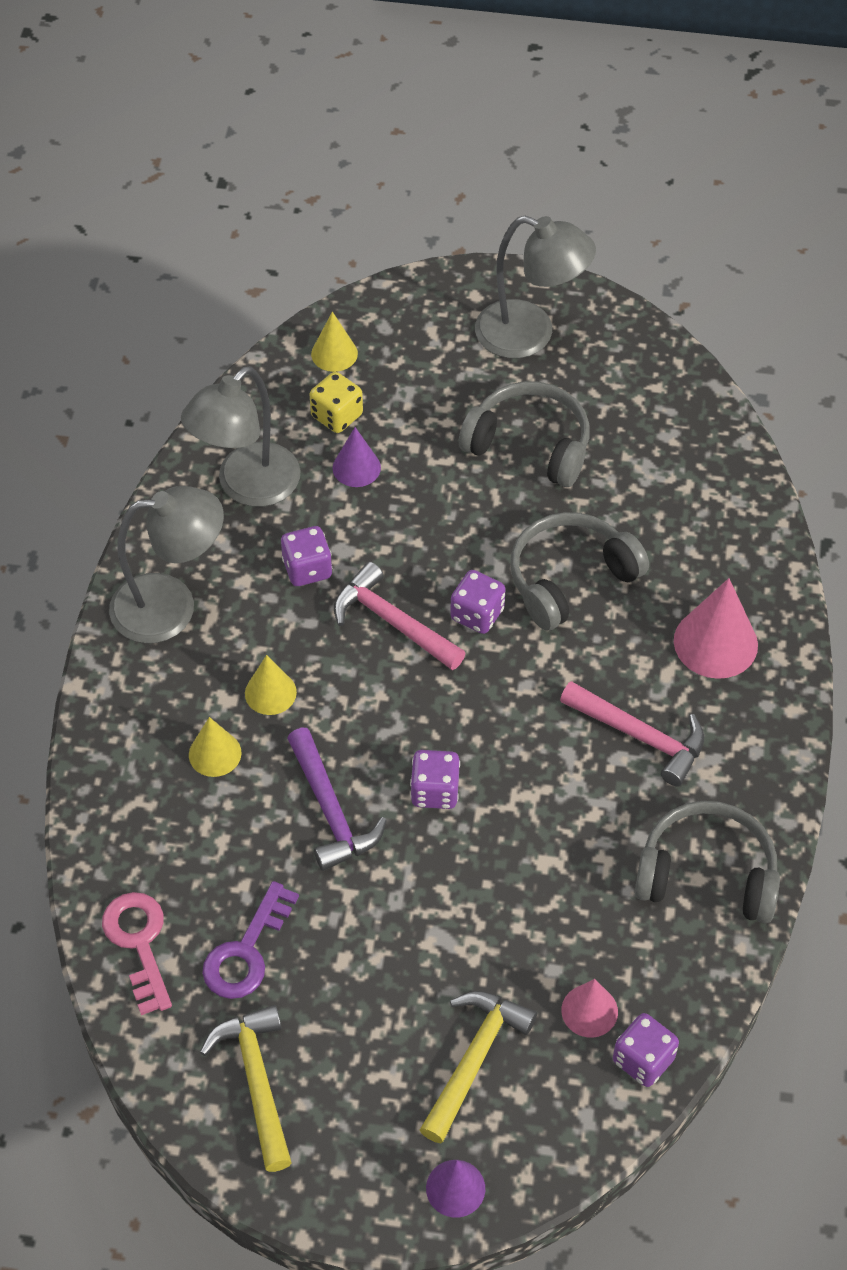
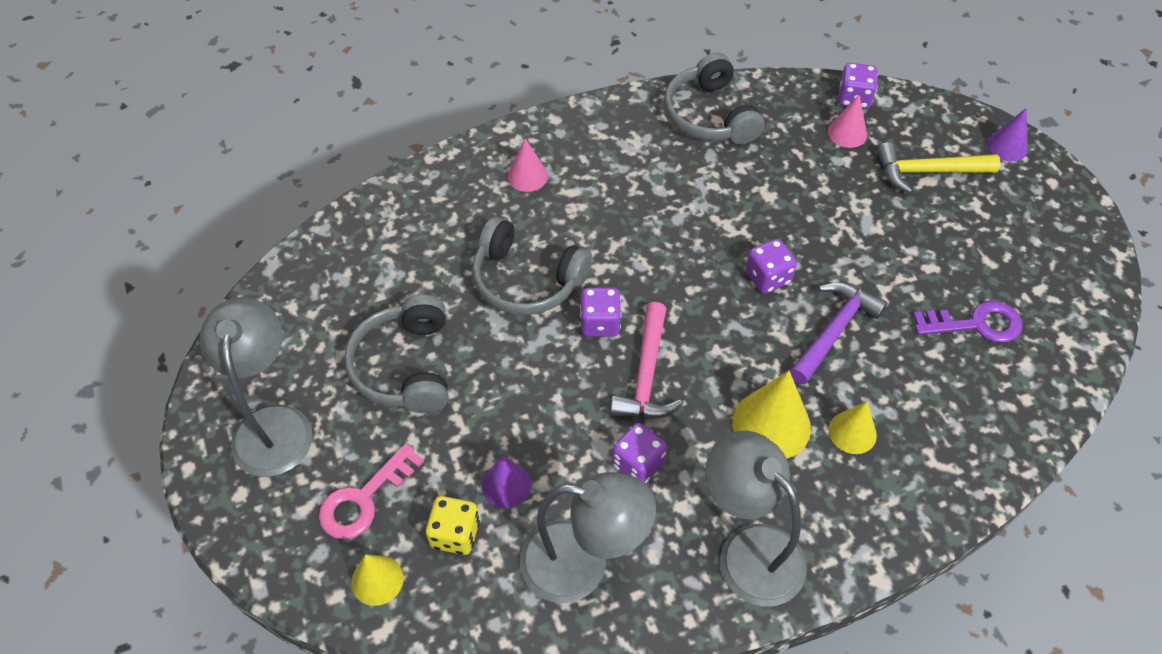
camera: 120 degrees left, 0 degrees up
(139, 943) = (1031, 392): pink key -> pink key (364, 499)
(256, 1081) = (1048, 271): yellow hammer -> none
(270, 692) = (771, 424): yellow cone -> yellow cone, size x1.65
(640, 736) = (634, 185): pink hammer -> none
(715, 642) = (527, 176): pink cone -> pink cone, size x0.61

